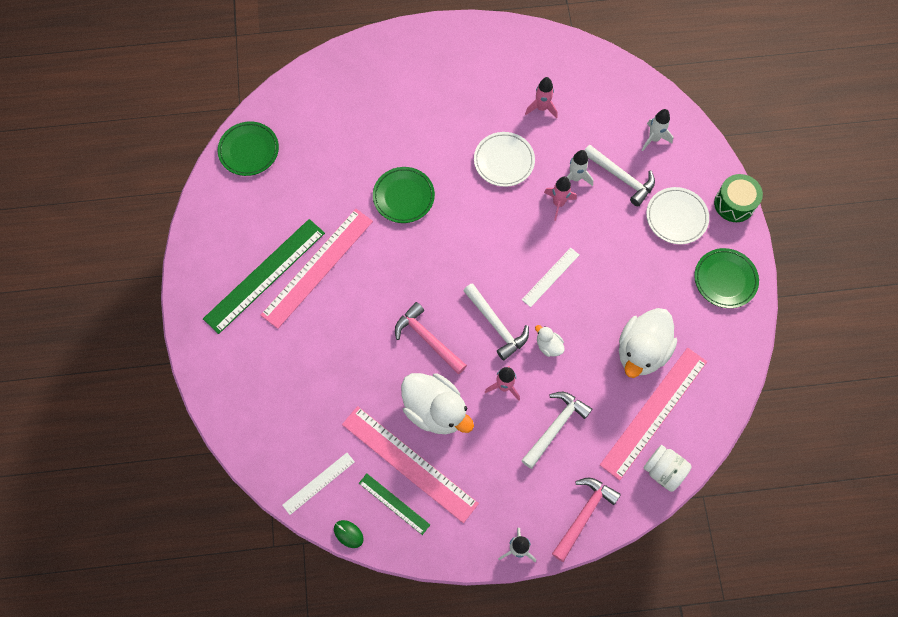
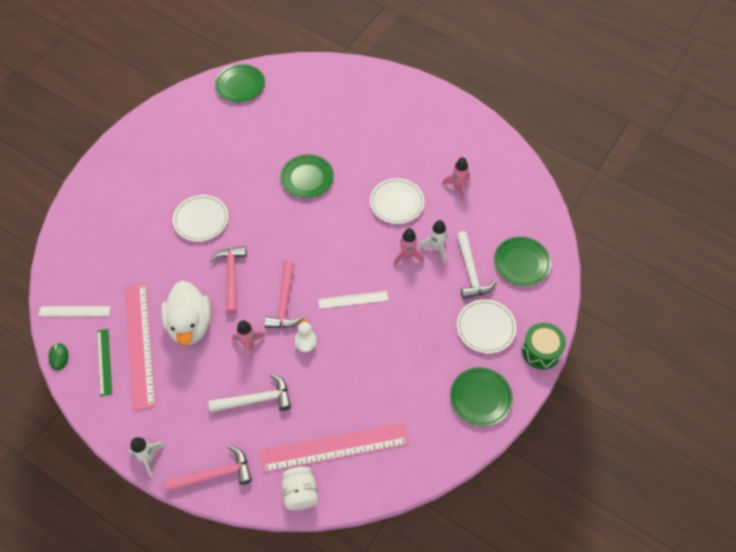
camera: 40 degrees right, 10 degrees down
(265, 275) = (173, 164): green ruler -> none
(317, 267) = (209, 182): pink ruler -> none
(347, 309) = (201, 220): none -> white plate
(496, 325) = (284, 302): white hammer -> pink hammer
(641, 351) = (368, 398): white duck -> none
(654, 139) = (521, 263): white rocket -> green plate

